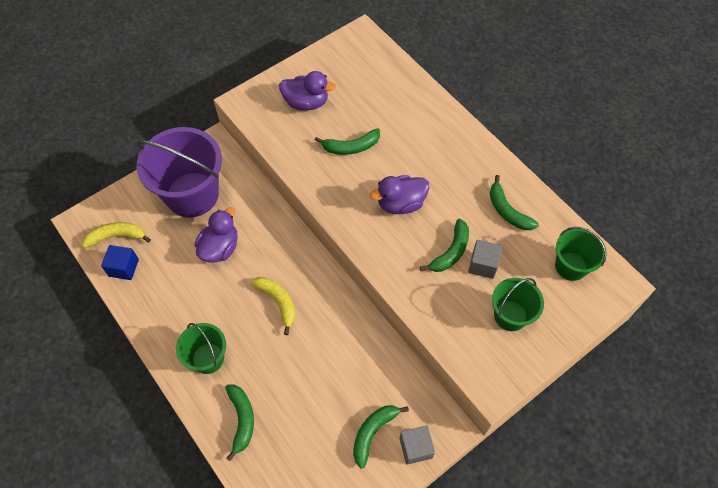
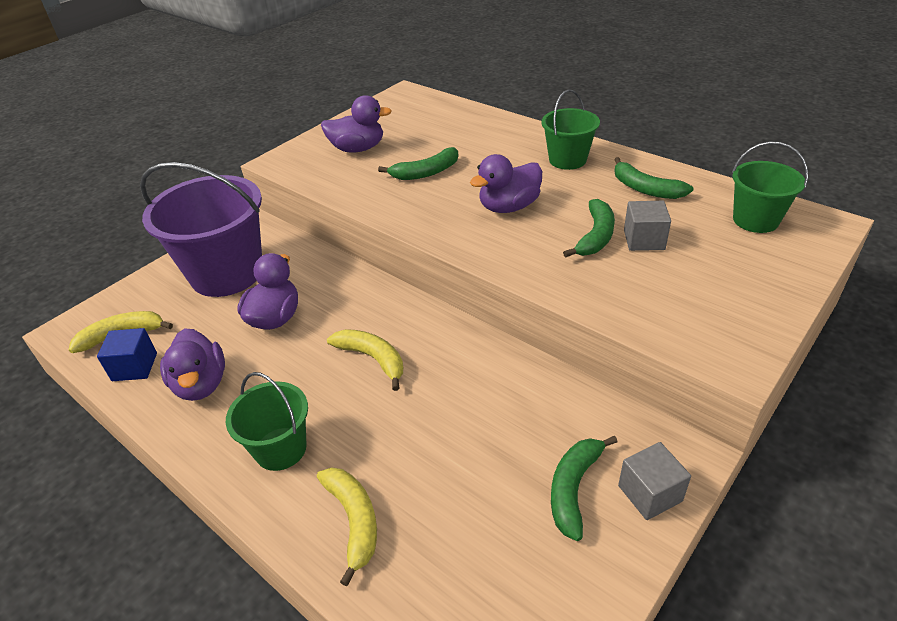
camera: 10 degrees left, 20 degrees down
(165, 294) = (201, 384): none -> purple duck
(242, 419) = (354, 520): green banana -> yellow banana
(510, 315) = (710, 280): green bucket -> green bucket (567, 160)

